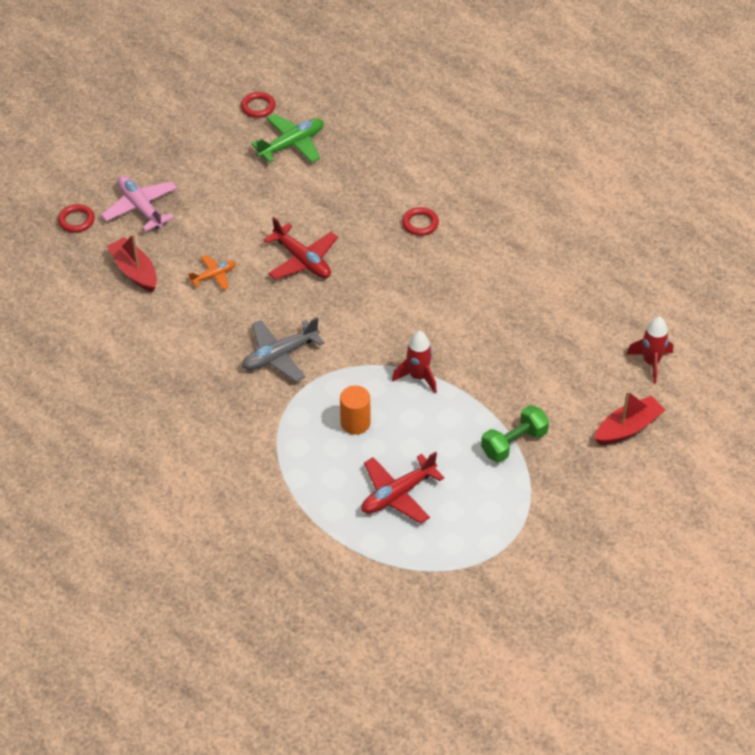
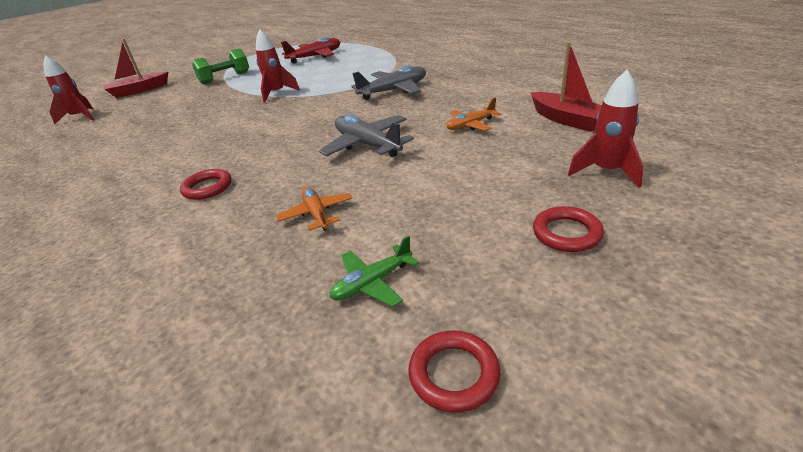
camera: 175 degrees left, 15 degrees down
(76, 220) = (692, 152): red ring -> red ring (566, 233)
(140, 208) = (606, 172): pink plane -> red rocket
(292, 144) = (372, 283): green plane -> green plane, size x0.60
(302, 260) = (367, 145): red plane -> grey plane
(330, 191) = (316, 214): none -> orange plane
(355, 423) = (336, 73): orange cylinder -> none

